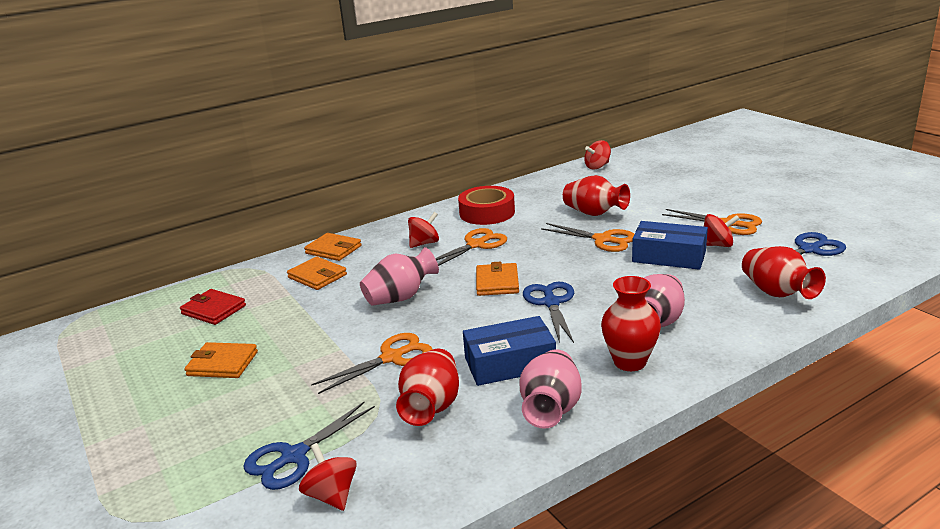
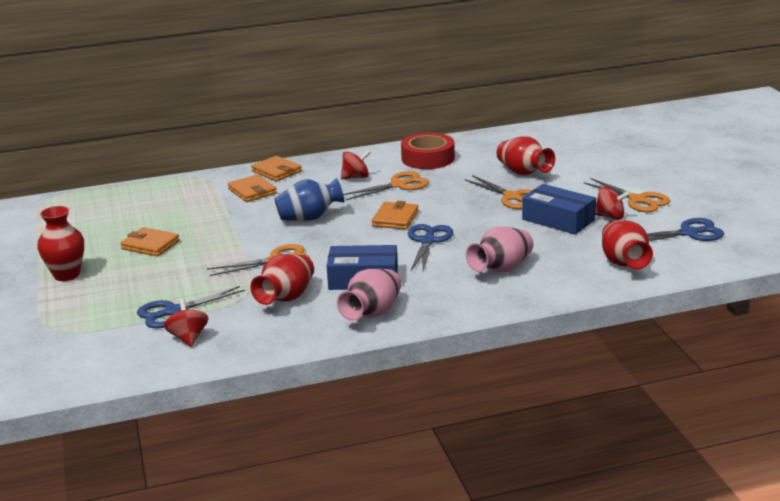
camera: 15 degrees right, 0 degrees up
(213, 310) = (159, 205): red wallet -> none
(400, 297) = (309, 218): pink vase -> blue vase
(597, 166) = (563, 129): red spinning top -> none
(629, 362) = (456, 293): red vase -> red vase (67, 275)

